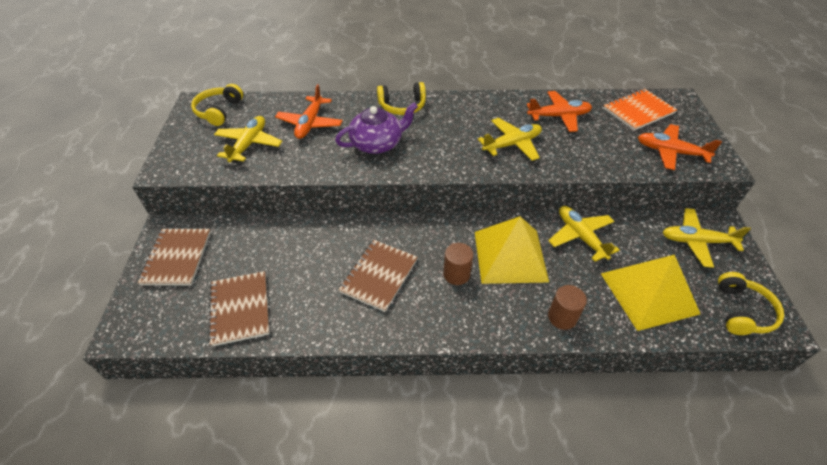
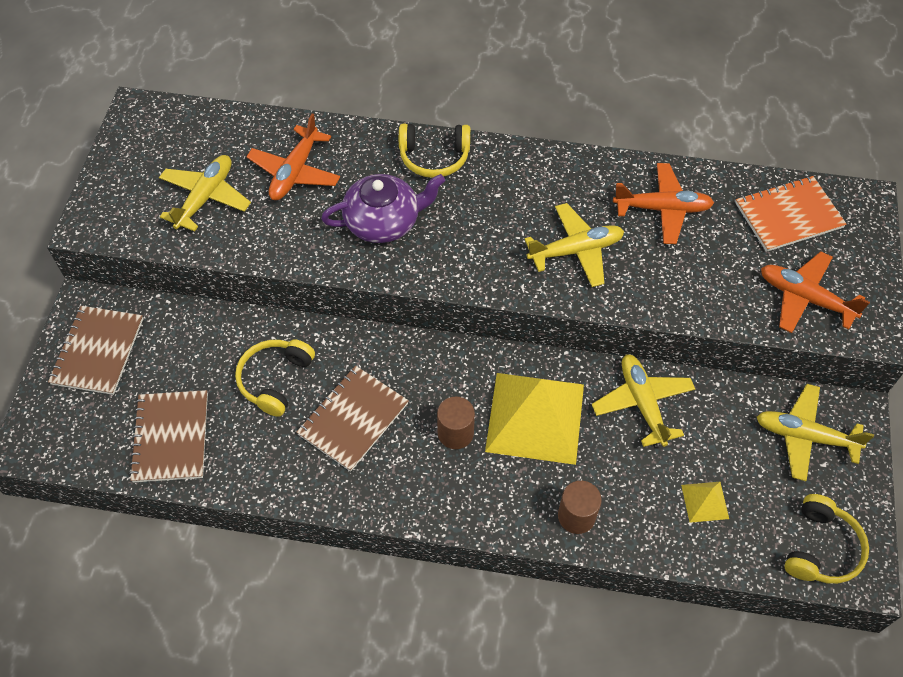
camera: 10 degrees right, 10 degrees up
(219, 111) = (169, 130): yellow headphones -> yellow headphones (275, 380)
(649, 293) = (705, 501): yellow pyramid -> yellow pyramid, size x0.43

